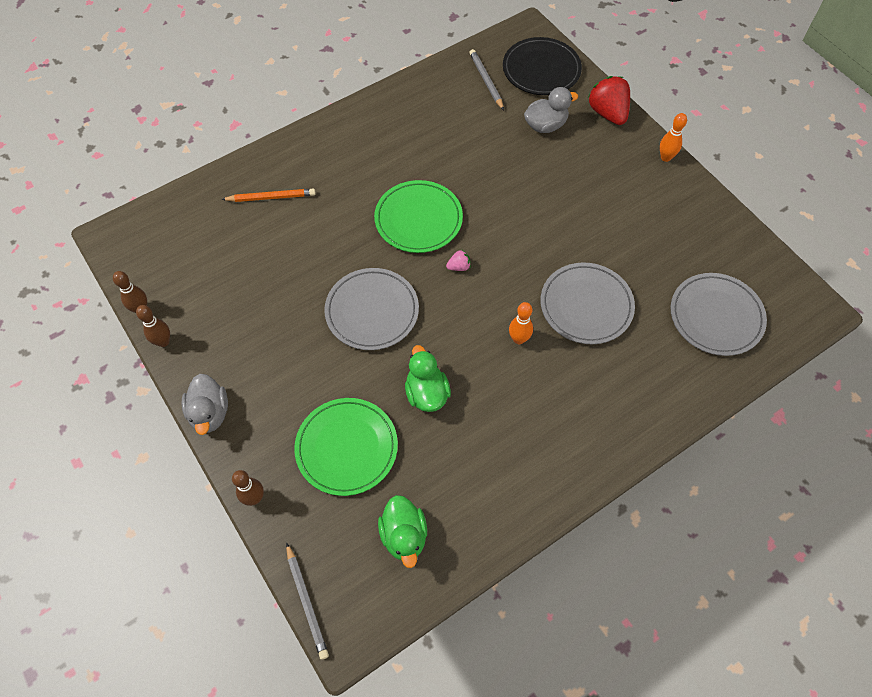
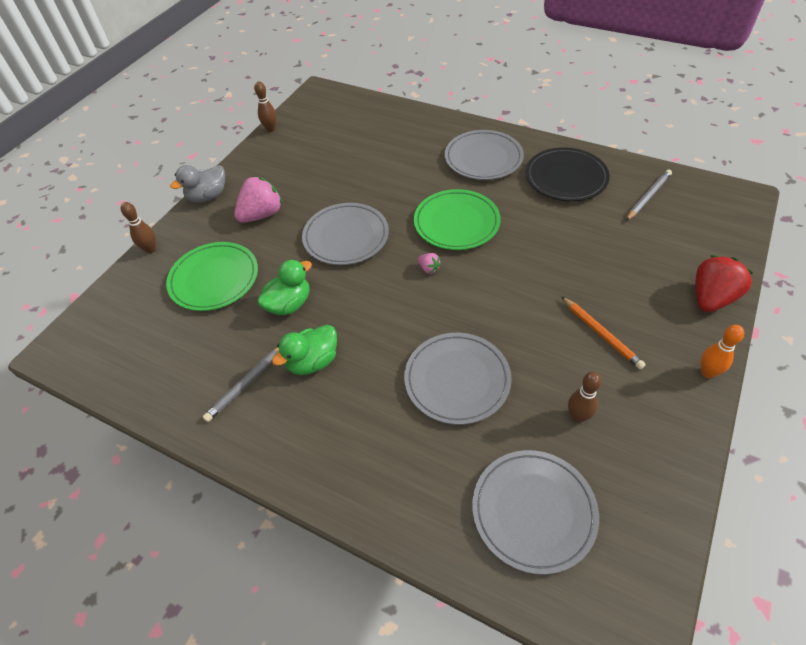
camera: 65 degrees right, 10 degrees down
(163, 342) = (252, 150): brown bowling pin -> brown bowling pin (578, 416)
(271, 197) = (408, 139): orange pencil -> orange pencil (601, 334)
(283, 371) = (262, 215): none -> pink strawberry
(306, 602) = (76, 316): grey pencil -> grey pencil (246, 383)
(350, 156) = (483, 158): none -> grey plate
(404, 535) = (151, 349): green duck -> green duck (313, 361)
(519, 339) = (382, 343): orange bowling pin -> none
(541, 69) = (706, 226): black plate -> black plate (566, 178)
(545, 125) = (642, 258): grey duck -> none

